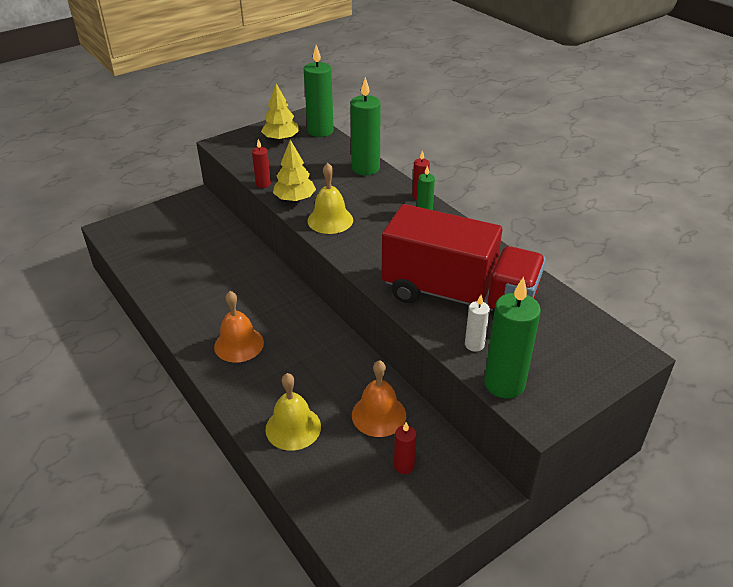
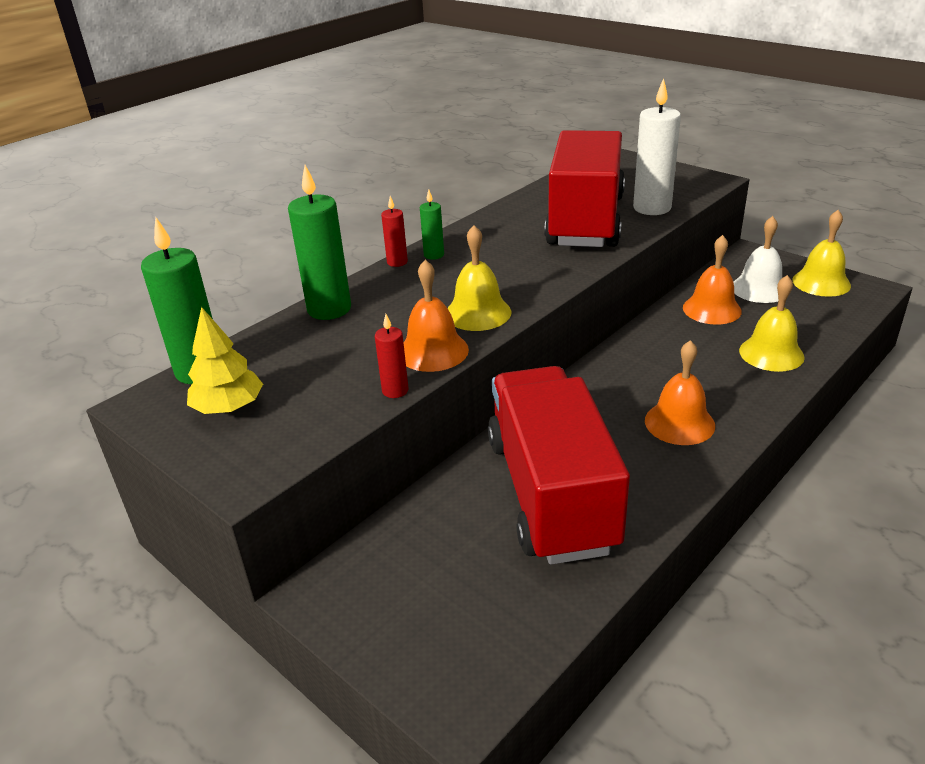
camera: 100 degrees left, 5 degrees down
(211, 275) = (551, 493): none -> red truck
(295, 199) = (433, 351): yellow tree -> orange bell
(399, 527) = (821, 282): none -> yellow bell
(404, 466) = (759, 289): red candle -> white bell
(474, 345) = (652, 208): white candle -> white candle, size x1.95
(504, 384) = (690, 193): green candle -> none

